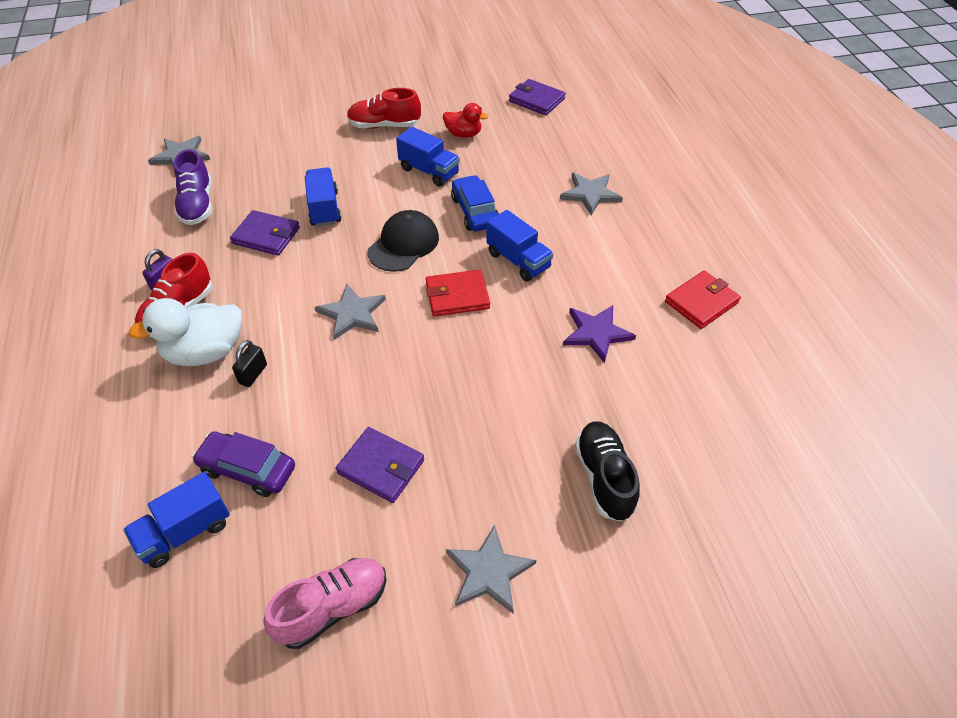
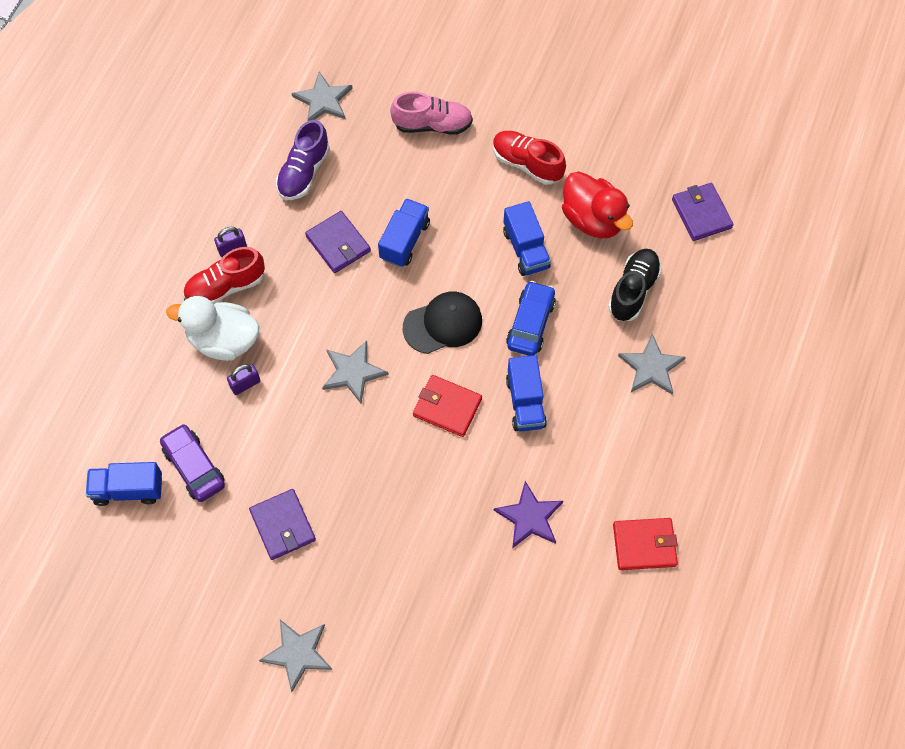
camera: 35 degrees right, 15 degrees up
(253, 374) = (245, 384): black padlock -> purple padlock
(332, 608) = (185, 608): pink shoe -> pink shoe (432, 125)
(463, 134) = (593, 219): red duck -> red duck, size x1.68
(604, 478) = (430, 642): black shoe -> black shoe (633, 291)

